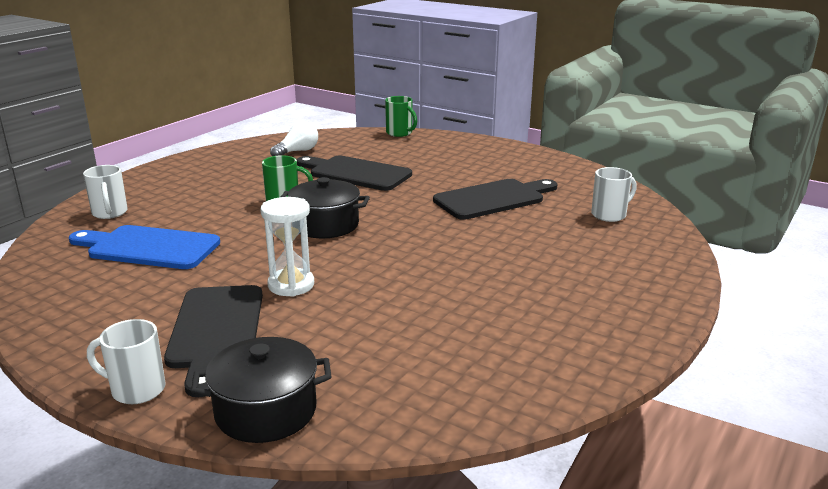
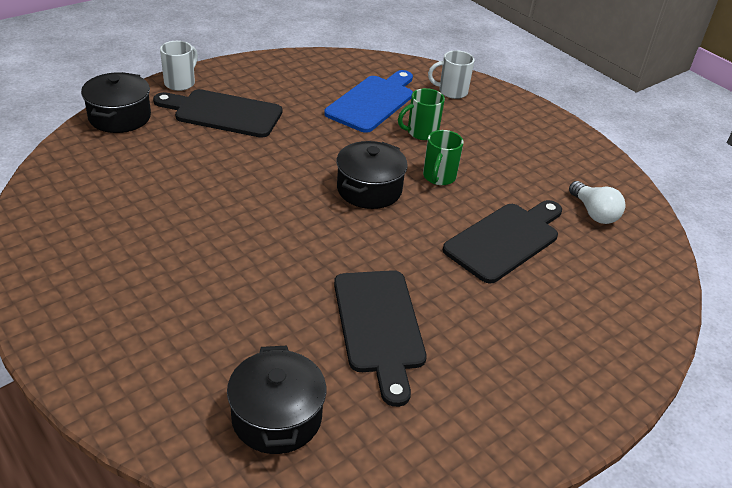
camera: 105 degrees right, 15 degrees up
(291, 285) = (265, 151): white hourglass -> none
(400, 133) = (662, 319): green mug -> green mug (421, 132)
(610, 215) = (276, 417): white mug -> black pot

